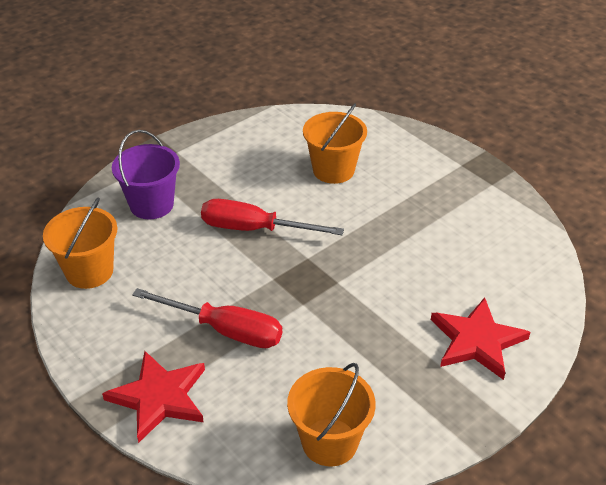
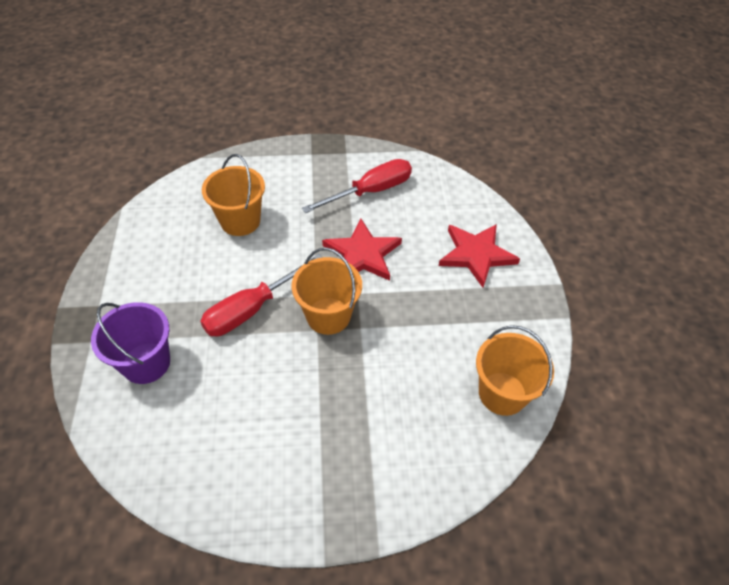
camera: 55 degrees left, 10 degrees up
(89, 271) = (180, 460): orange bucket -> orange bucket (328, 316)
(159, 397) = (376, 485): red star -> red star (362, 254)
(225, 330) = (343, 395): red screwdriver -> red screwdriver (370, 191)

